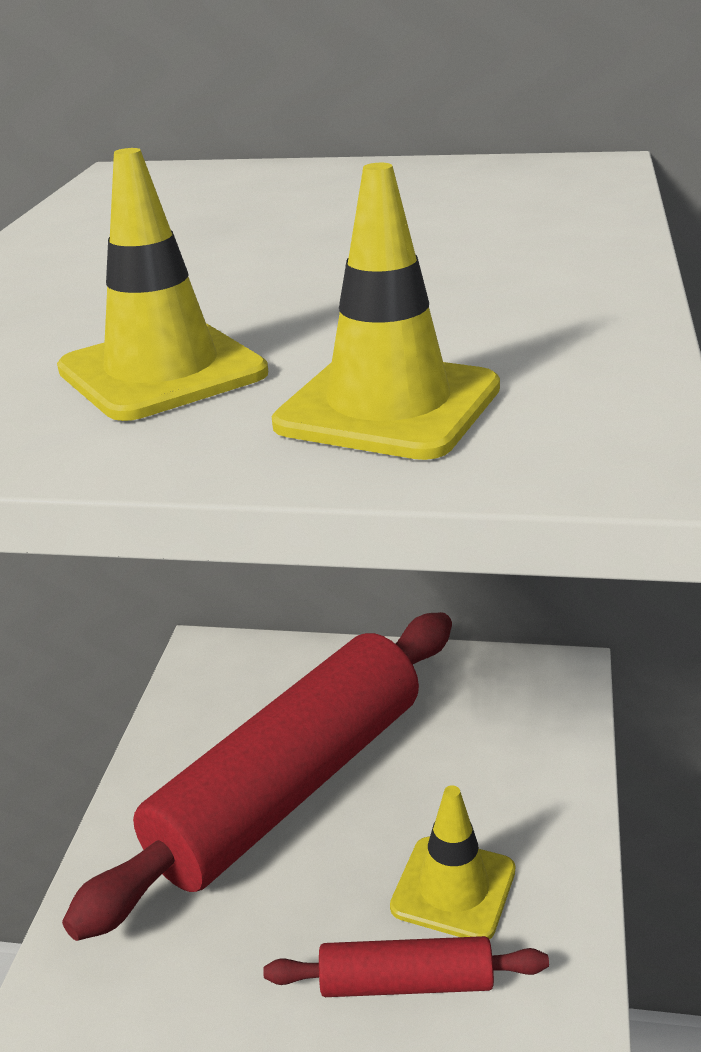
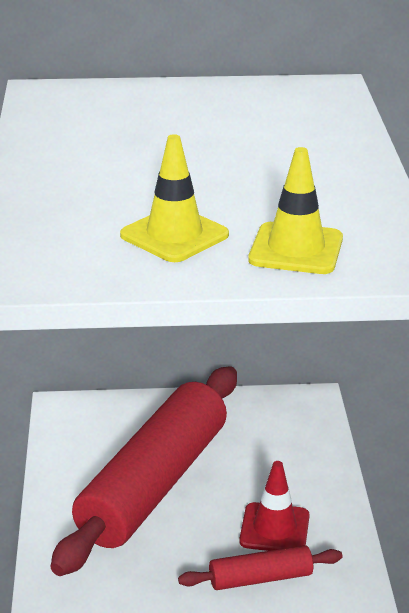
camera: 15 degrees left, 0 degrees up
(453, 889) = (274, 529): yellow traffic cone -> red traffic cone

